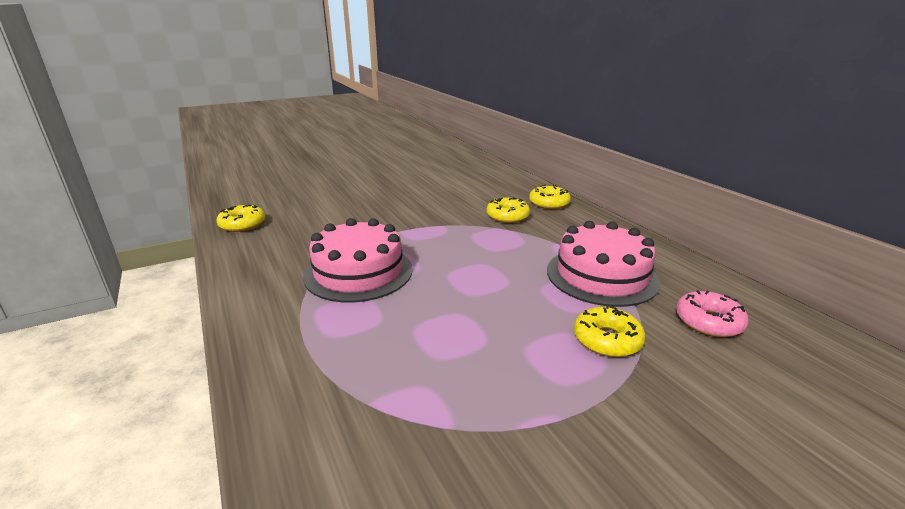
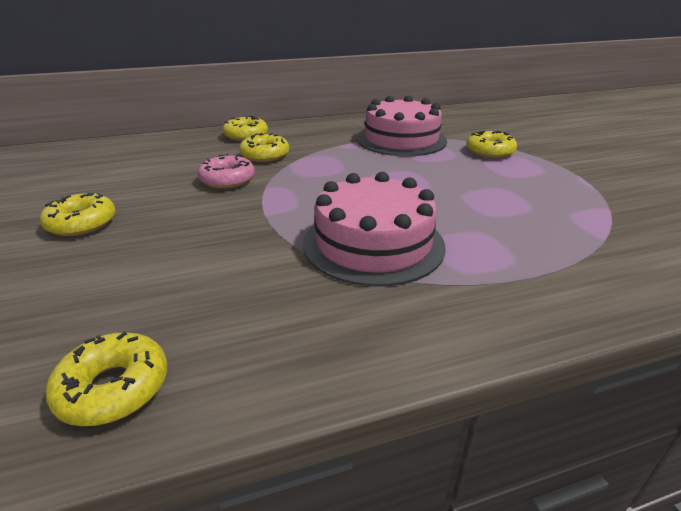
camera: 80 degrees left, 5 degrees up
(380, 188) = (82, 223): none -> yellow donut
(708, 322) = (463, 126): pink donut -> pink donut (227, 180)

